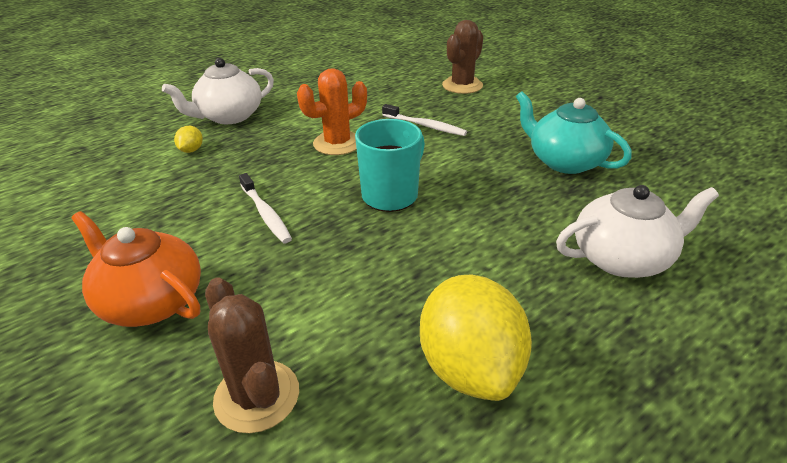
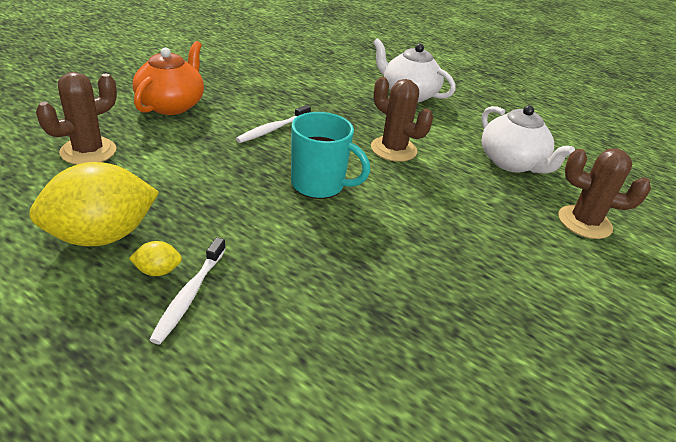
camera: 70 degrees right, 0 degrees up
(191, 150) = (347, 88): yellow lemon -> yellow lemon (158, 271)
(337, 143) = (393, 149): orange cactus -> brown cactus
(425, 126) = (461, 198): white toothbrush -> white toothbrush (189, 295)
(564, 161) = (442, 309): turquoise teapot -> none
(622, 258) = (252, 346): white teapot -> white teapot (512, 163)

